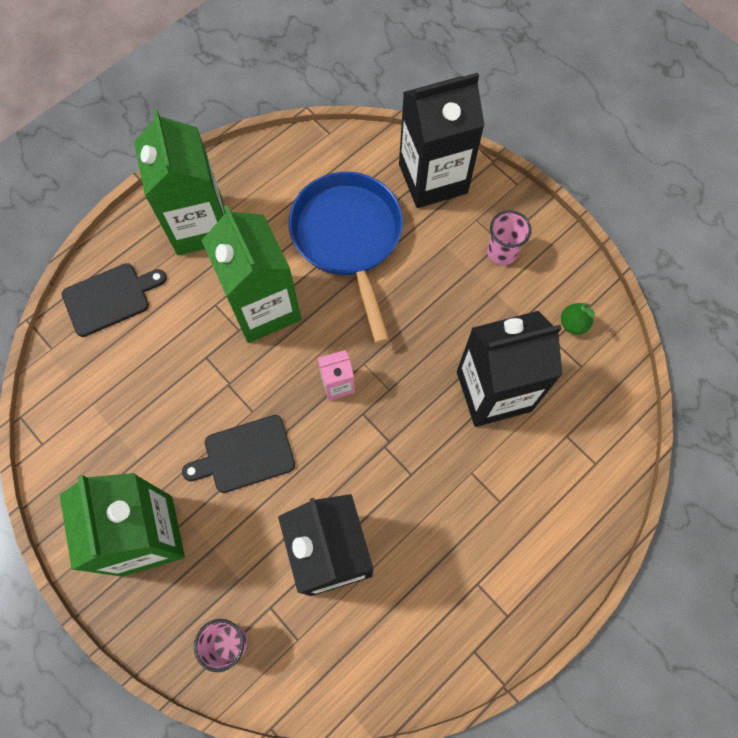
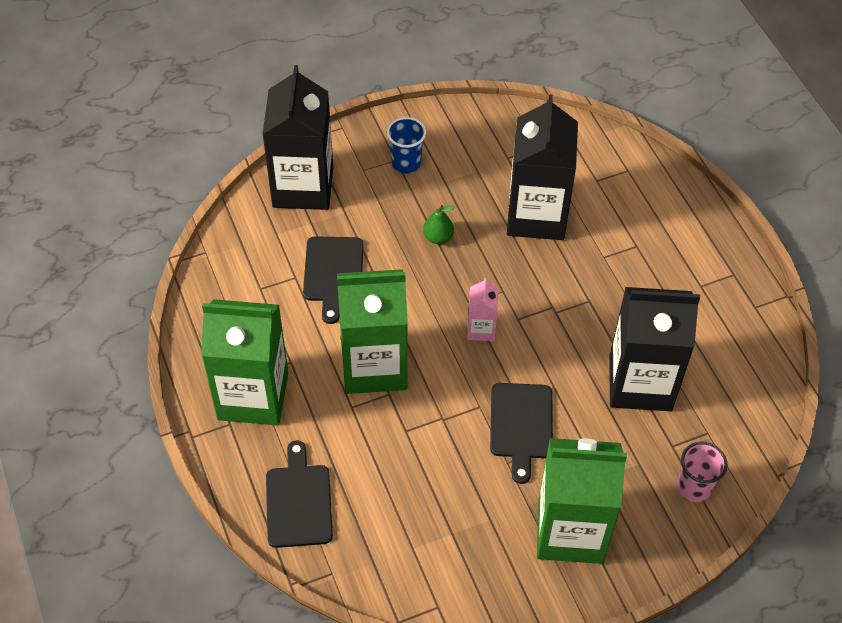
camera: 70 degrees left, 15 degrees down
(349, 238) = (333, 273): blue pan -> black cutting board
(501, 252) = (406, 163): pink cup -> blue cup
(573, 324) = (498, 139): green pear -> green pear (438, 237)

